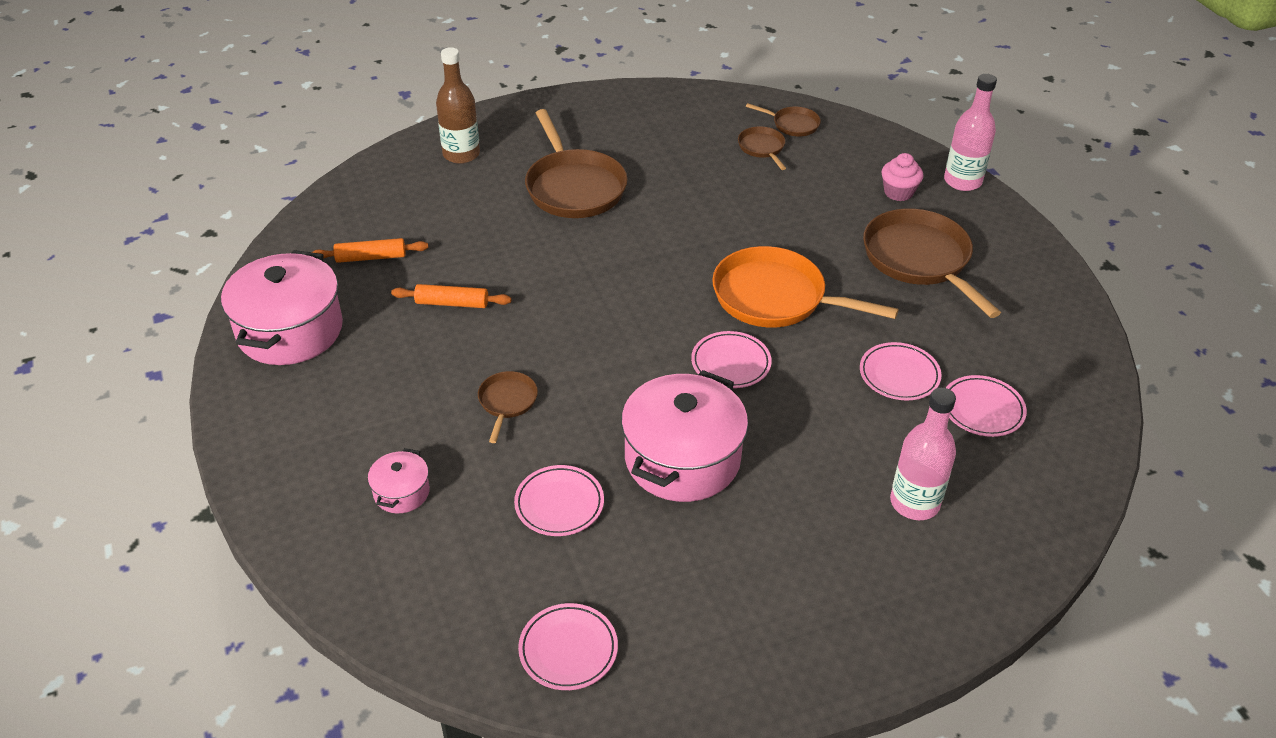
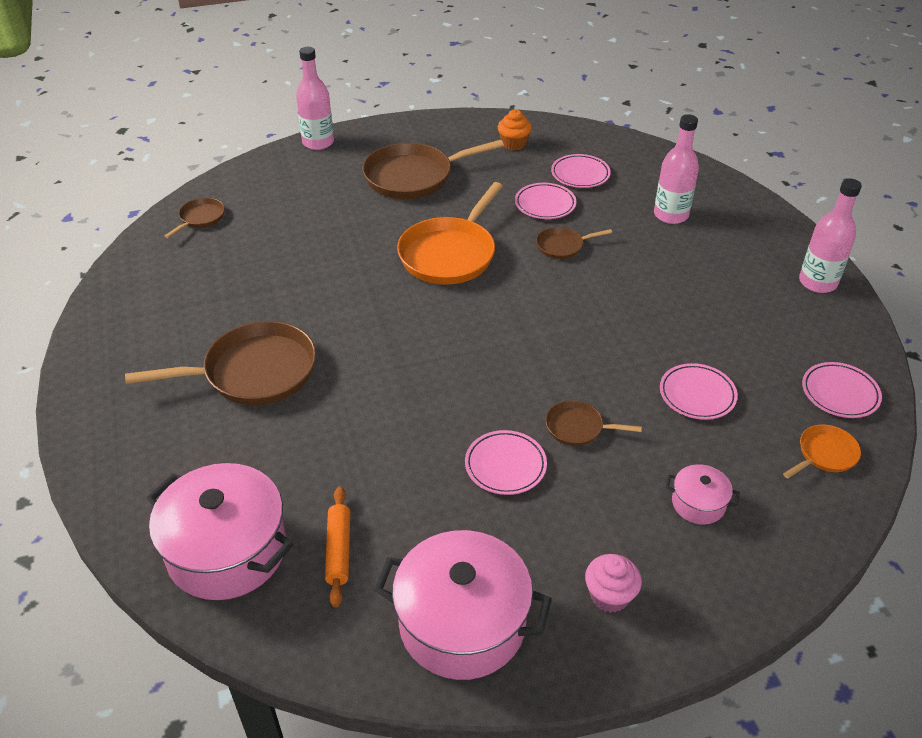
camera: 85 degrees left, 0 degrees up
(452, 303) = (431, 472): orange rolling pin -> none
(461, 154) = (155, 469): brown bottle -> none
(465, 616) = (824, 454): none -> orange pan
(682, 459) = (639, 321): pink pot -> pink pot (227, 550)
(730, 363) = (529, 286): pink plate -> pink plate (505, 465)
(762, 148) = (231, 240): brown pan -> brown pan (562, 246)
(795, 662) = (817, 282): none -> pink bottle
(898, 192) = (323, 175): pink cupcake -> pink cupcake (609, 596)
(1032, 343) = (514, 144): none -> orange cupcake

